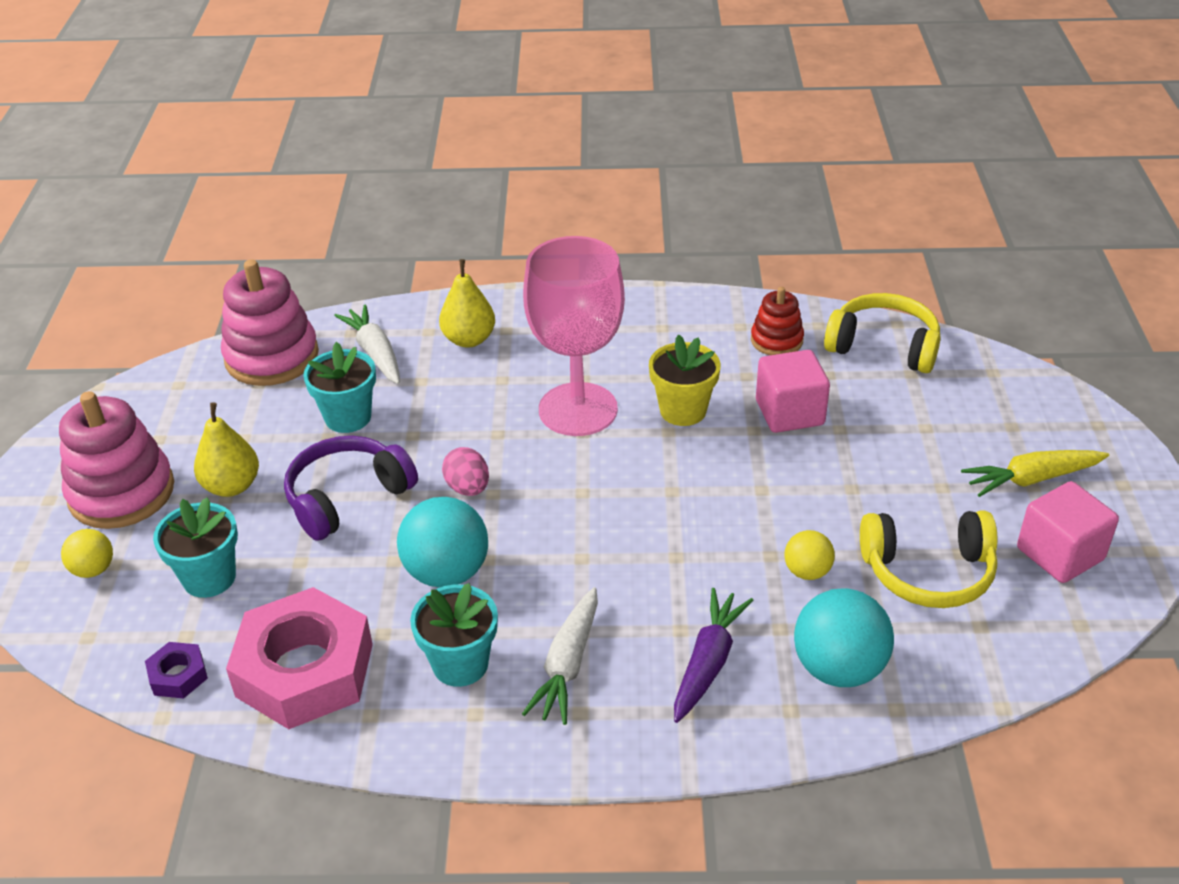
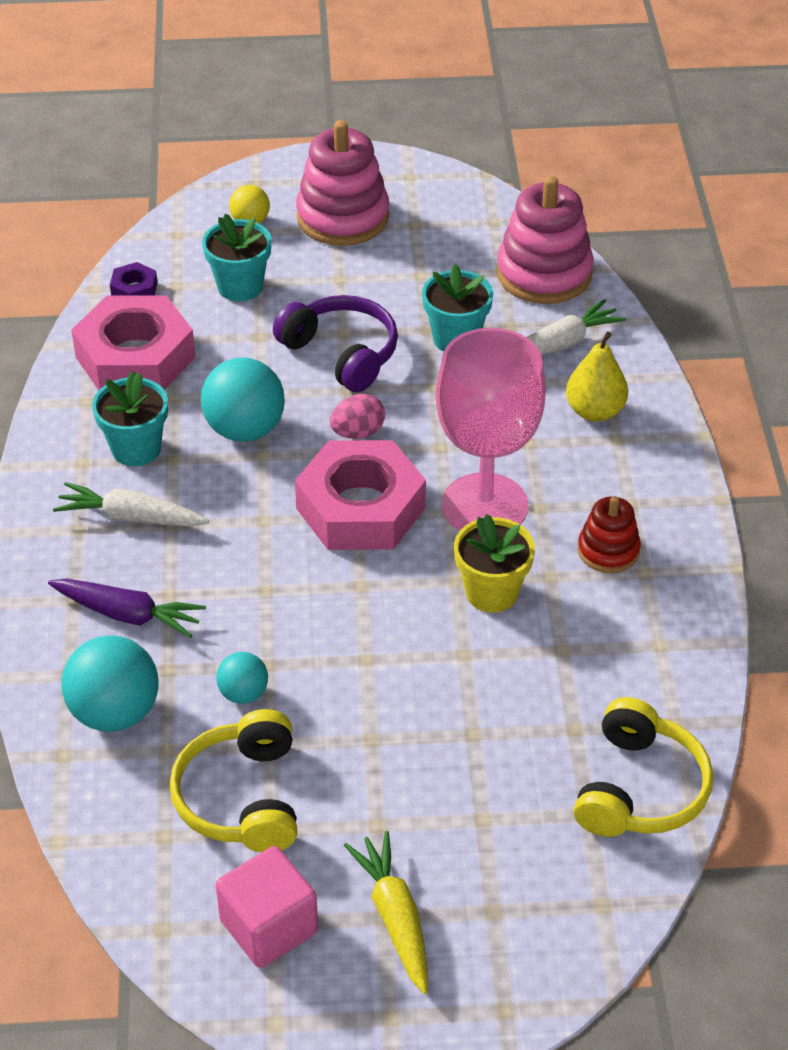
camera: 85 degrees right, 5 degrees up
(232, 486) = (353, 280): yellow pear -> none
(572, 488) = (360, 508): none -> pink nut
(776, 340) = (635, 679): red stacking toy -> red stacking toy (608, 550)
(789, 413) = (497, 687): pink cube -> none
(807, 571) = (243, 693): yellow ball -> turquoise ball

